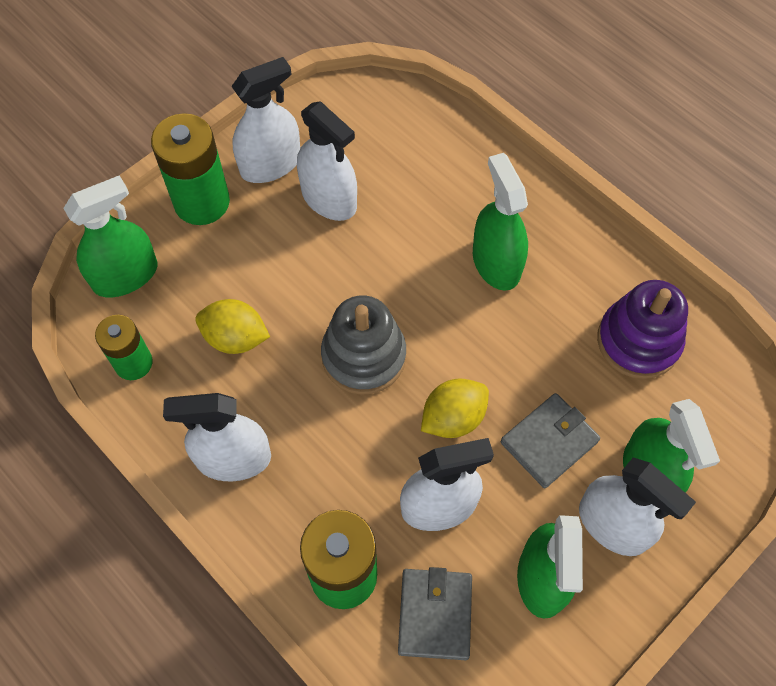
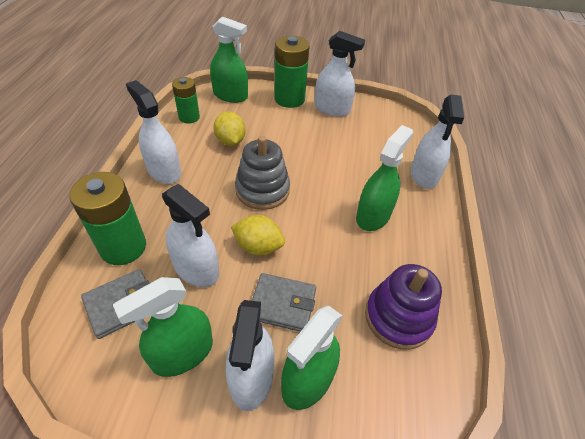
camera: 50 degrees right, 15 degrees down
(329, 199) = (336, 135): white spray bottle -> white spray bottle (424, 175)

